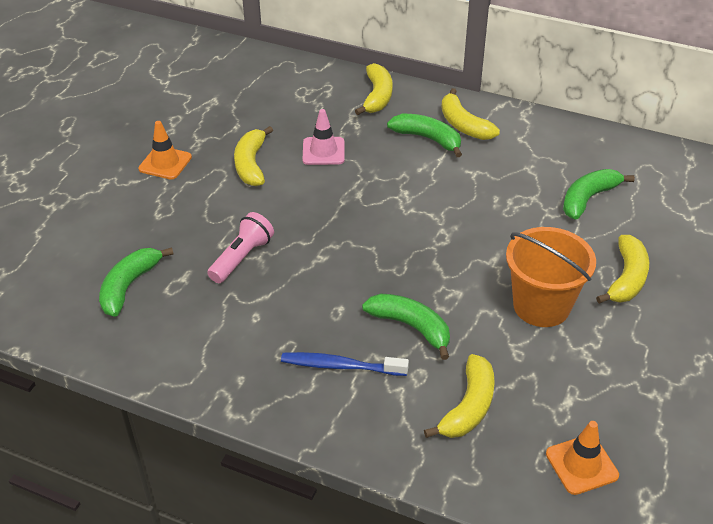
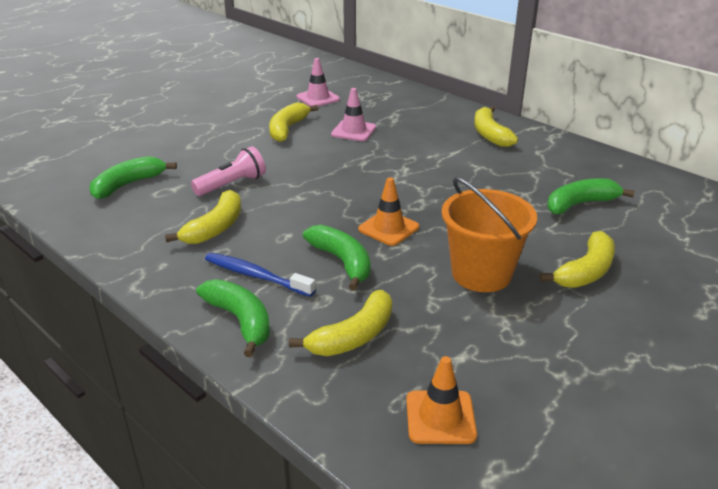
camera: 20 degrees right, 10 degrees down
(165, 163) = (221, 117): orange traffic cone -> orange traffic cone (388, 228)
(256, 110) = (318, 98): none -> pink traffic cone
(377, 96) = (425, 105): yellow banana -> yellow banana (215, 228)
(428, 139) = (451, 138): green banana -> green banana (240, 321)

